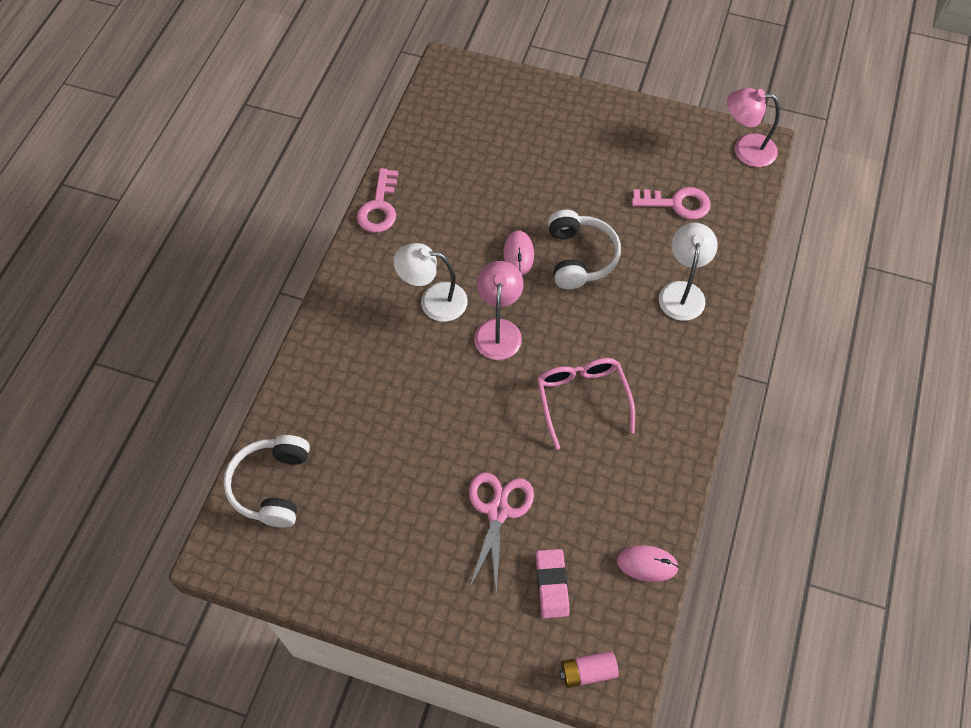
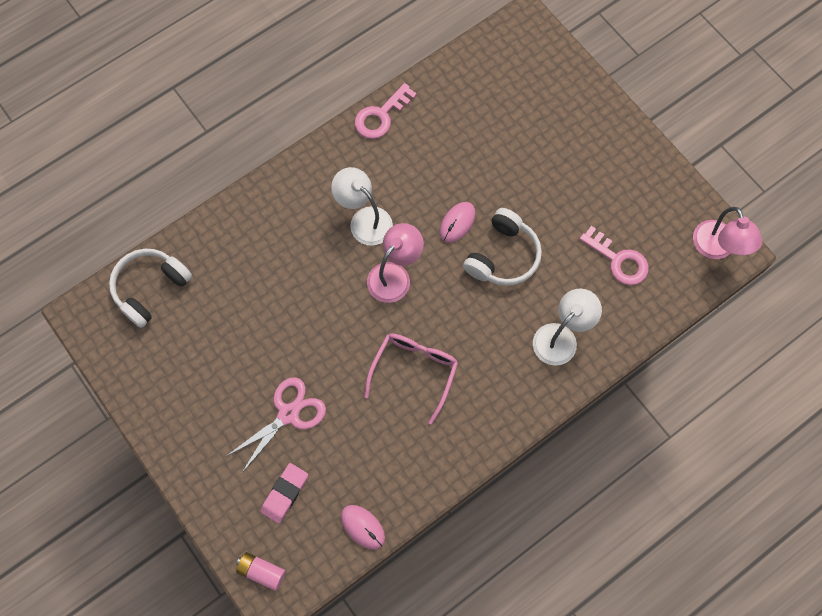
camera: 35 degrees right, 10 degrees up
(745, 149) = (717, 248): pink lamp -> pink lamp turned 150 degrees counterclockwise

